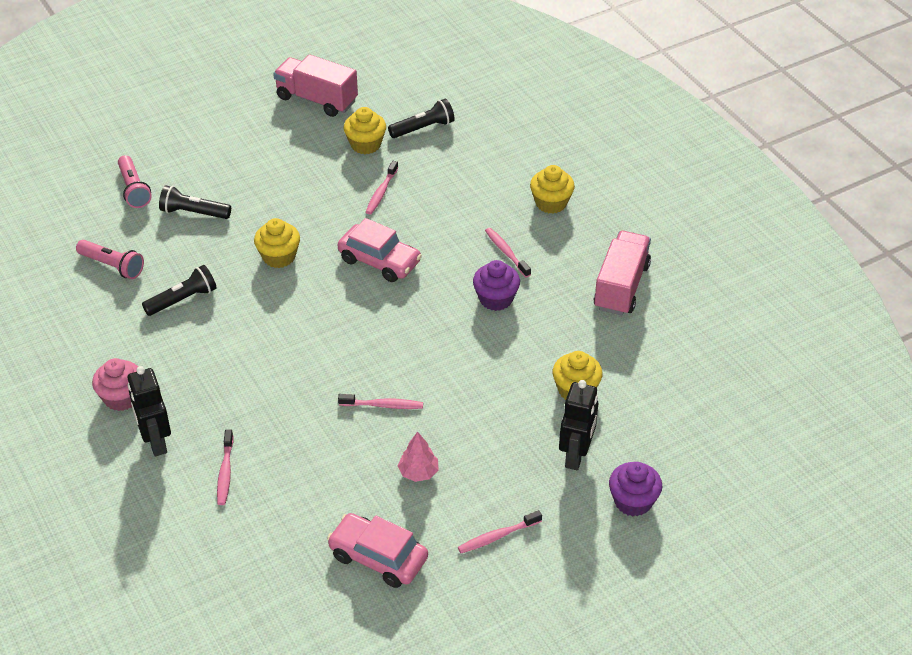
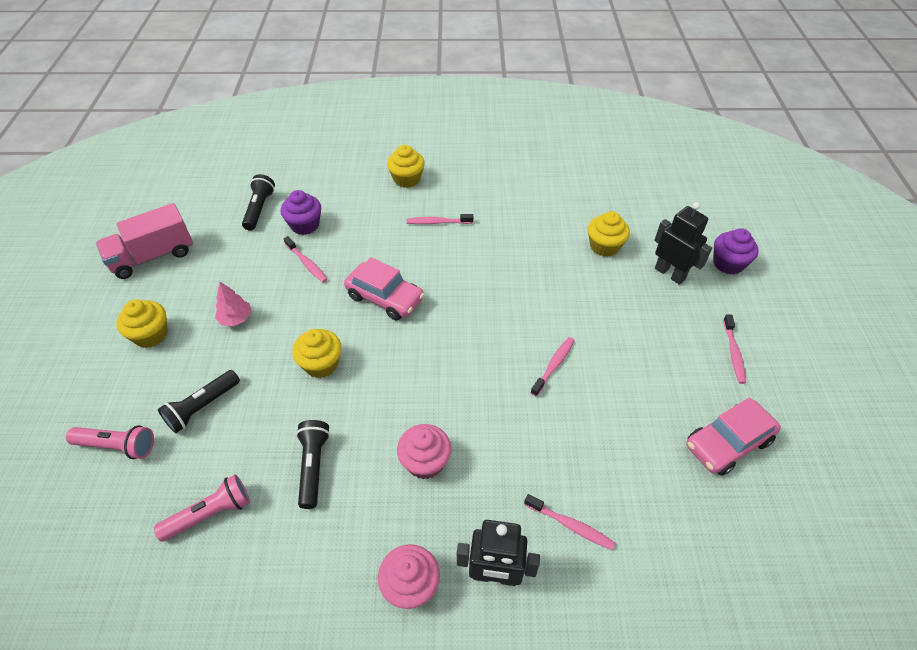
camera: 60 degrees left, 5 degrees up
(227, 361) = (425, 462): none -> pink cupcake
(365, 144) = (241, 249): yellow cupcake -> yellow cupcake (151, 335)
(379, 261) = (385, 298): pink car -> pink car turned 60 degrees clockwise
(418, 472) = (642, 374): pink tree -> pink tree (236, 318)
(496, 299) = (482, 248): purple cupcake -> purple cupcake (305, 225)
(621, 287) = (518, 182): pink truck -> none

